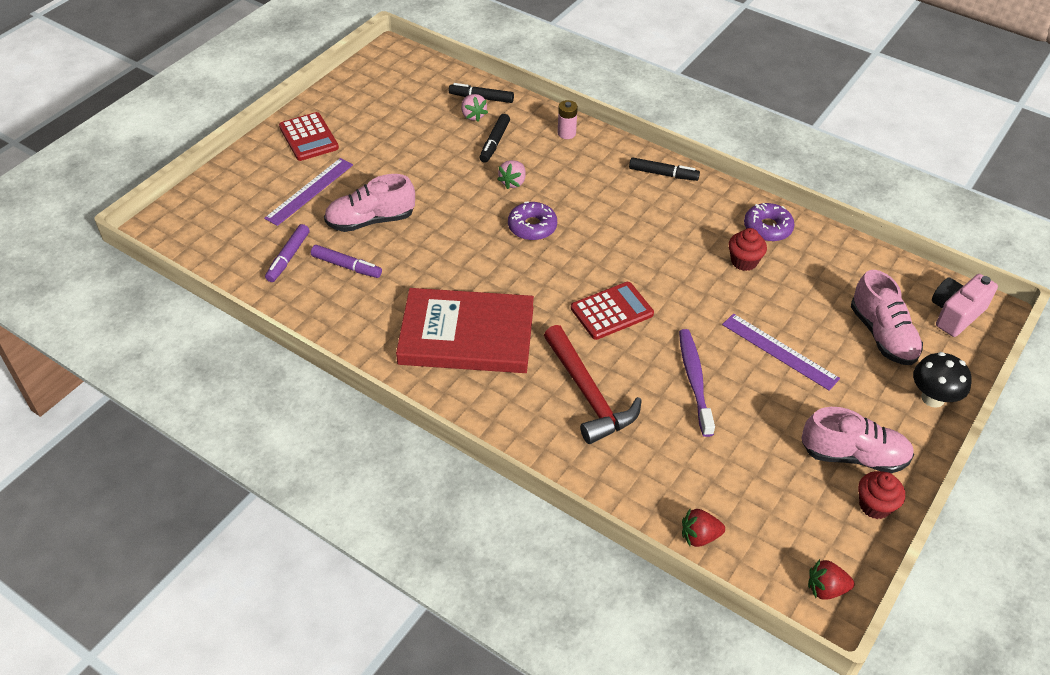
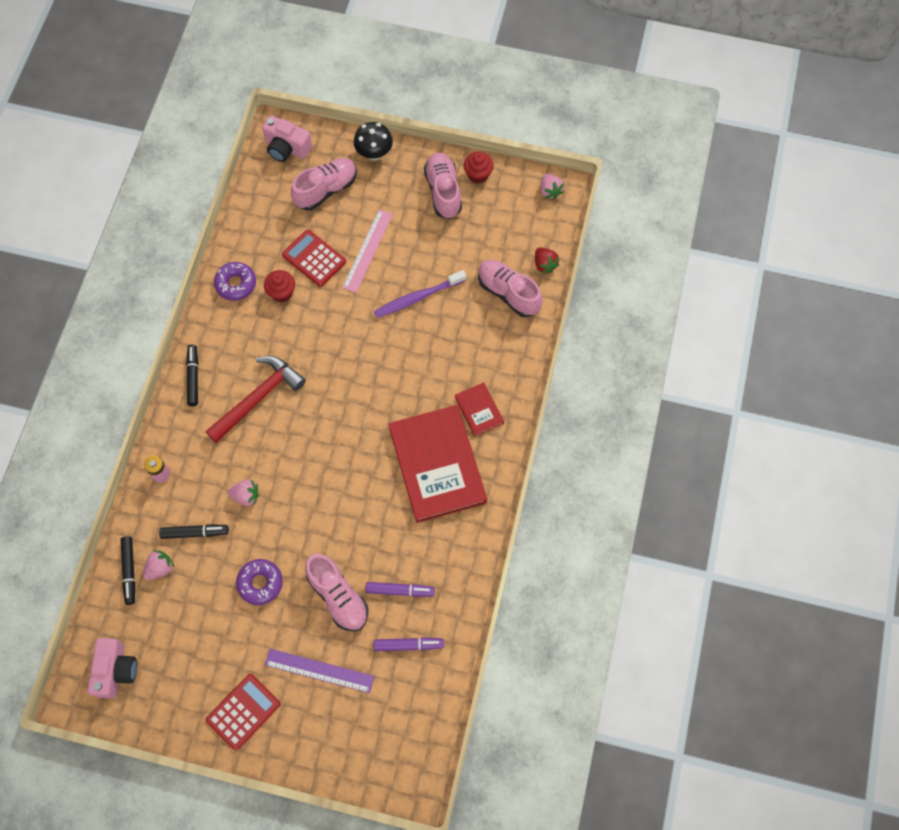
camera: 110 degrees left, 20 degrees up
(346, 266) = (400, 590): purple marker -> purple marker turned 90 degrees clockwise
(397, 75) = (116, 670): none -> pink camera
(515, 394) = (479, 410): none -> red book
(532, 227) = (298, 460): purple donut -> purple donut (260, 583)
(588, 394) = (459, 362): red hammer -> red hammer (258, 398)
(611, 311) = (371, 370): red calculator -> red calculator (314, 258)
(668, 478) = (508, 293): none -> pink shoe
(779, 351) = (368, 250): purple ruler -> pink ruler
(826, 589) = (550, 191): red strawberry -> pink strawberry

